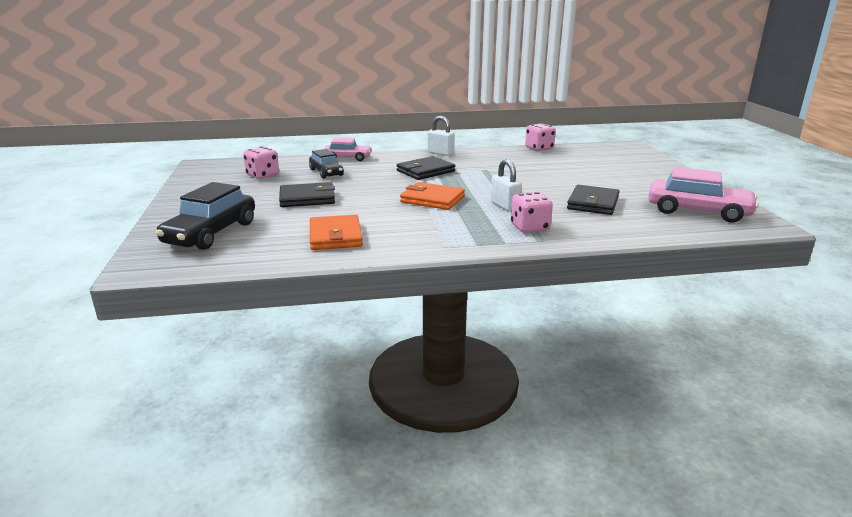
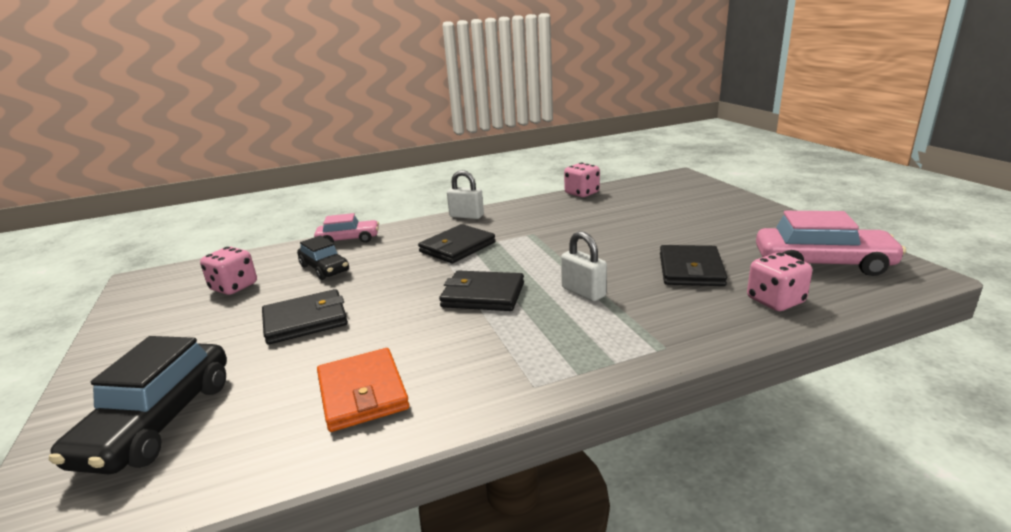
camera: 10 degrees left, 0 degrees up
(432, 199) = (483, 295): orange wallet -> black wallet
(529, 228) = (634, 327): pink dice -> pink dice (775, 301)

